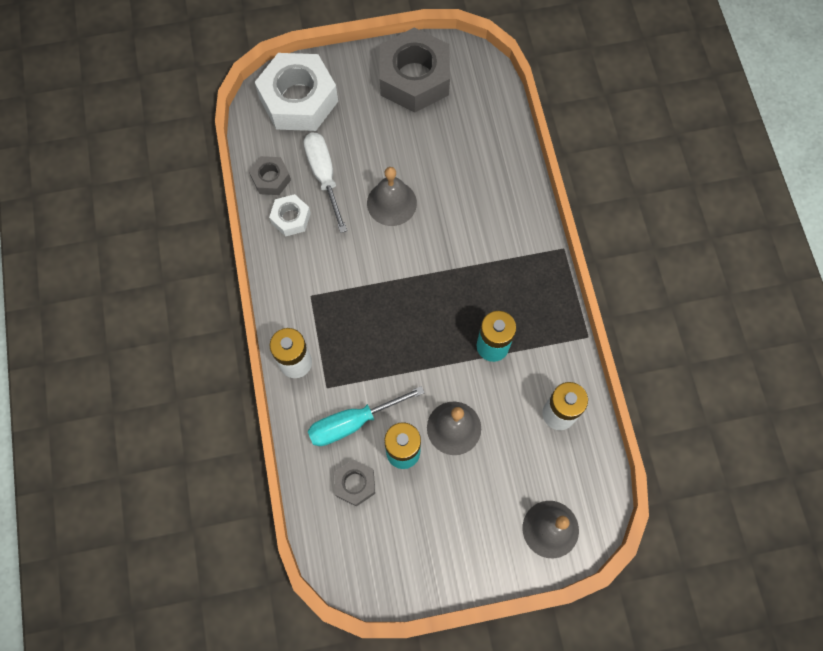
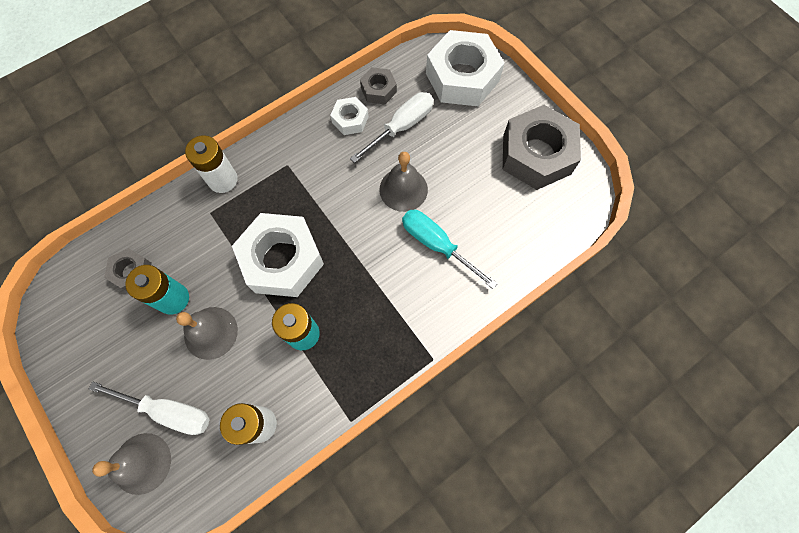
camera: 65 degrees right, 0 degrees up
(352, 423) = (185, 246): turquoise screwdriver -> turquoise screwdriver (436, 244)
(411, 337) = (282, 260): none -> white nut
(513, 490) = (169, 411): none -> white screwdriver

